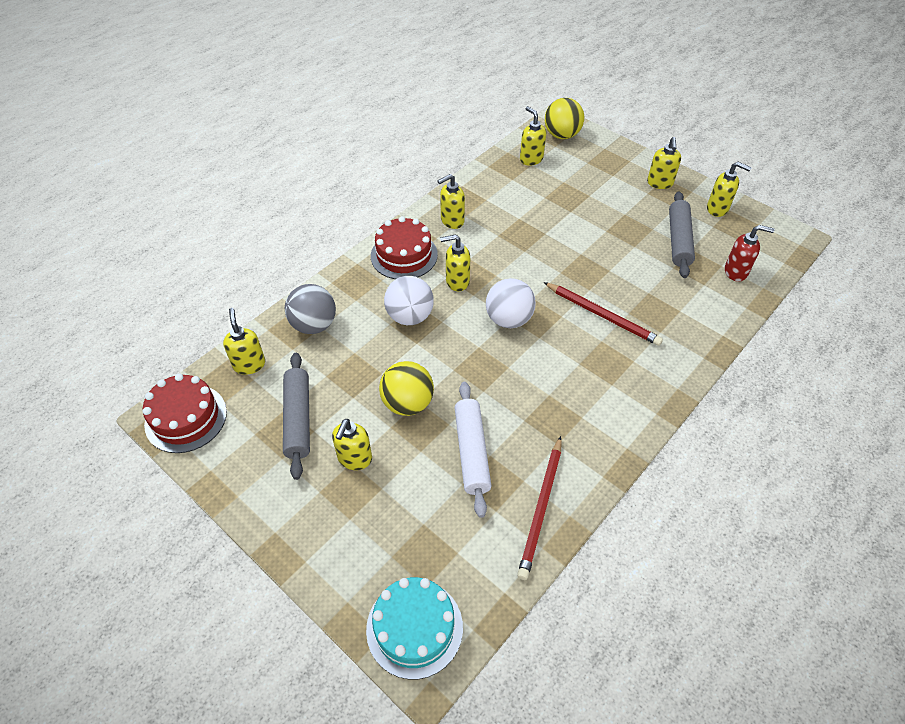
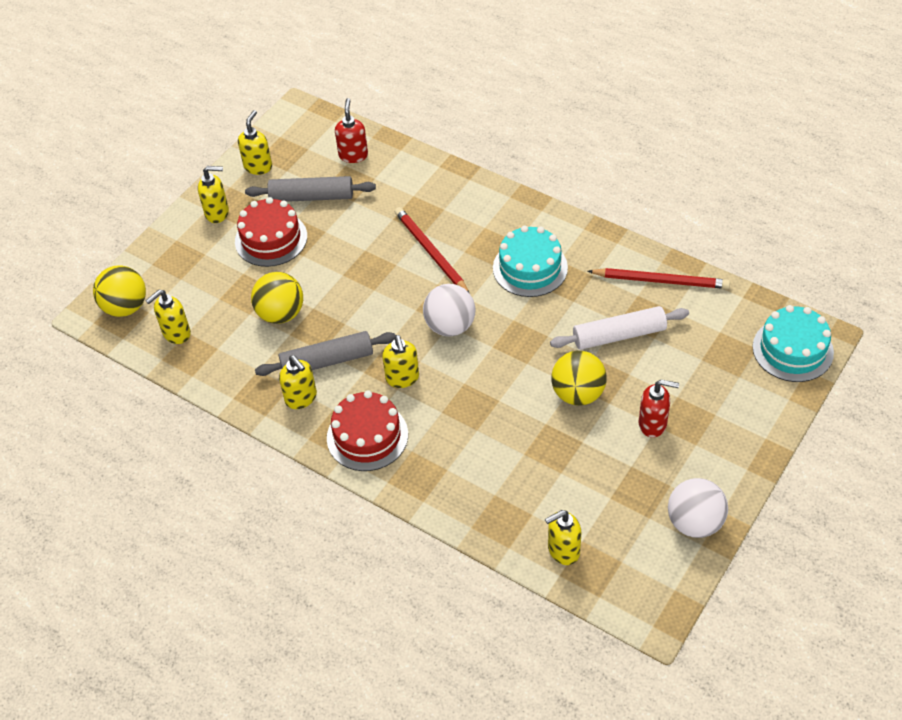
camera: 95 degrees left, 0 degrees up
(186, 418) = (648, 590): red cake -> red cake (271, 239)
(298, 419) = (621, 483): grey rolling pin -> grey rolling pin (327, 361)
(314, 325) = (493, 502): grey ball -> none
(354, 459) = (653, 424): yellow soap dispenser -> red soap dispenser
(410, 316) = (463, 413): white ball -> white ball (694, 522)
(541, 214) = (281, 314): none -> yellow ball
(574, 390) = (530, 268): none -> turquoise cake
(602, 315) = (431, 252): red pencil -> red pencil turned 60 degrees counterclockwise

